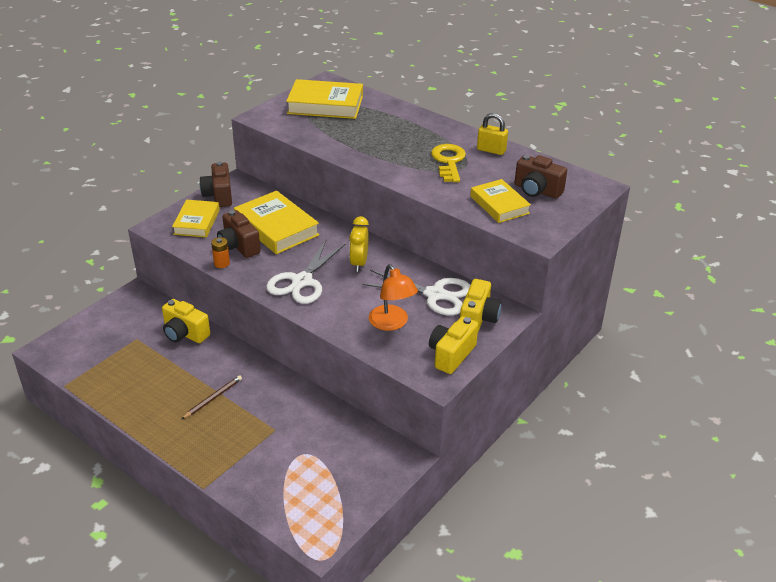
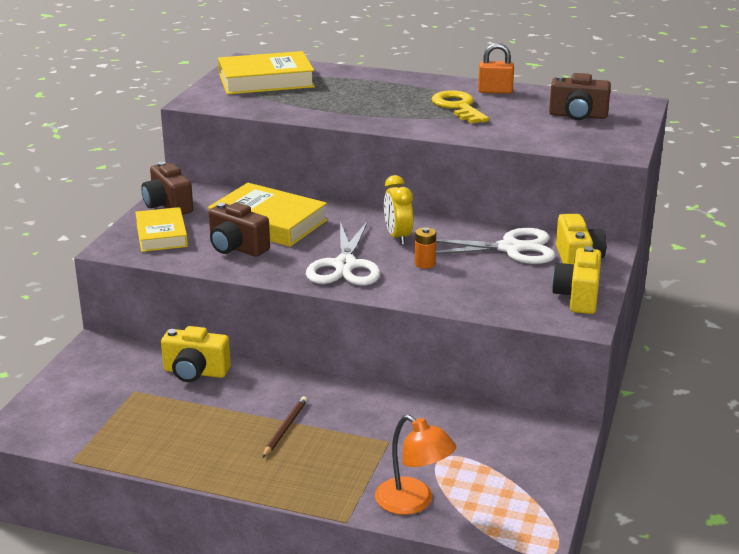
camera: 20 degrees left, 10 degrees down
(222, 263) = (229, 267): orange battery -> orange battery (425, 263)
(392, 323) = (486, 283): orange lamp -> orange lamp (413, 502)
(491, 150) = (495, 91): yellow padlock -> orange padlock
(499, 205) = (550, 133): yellow book -> none

